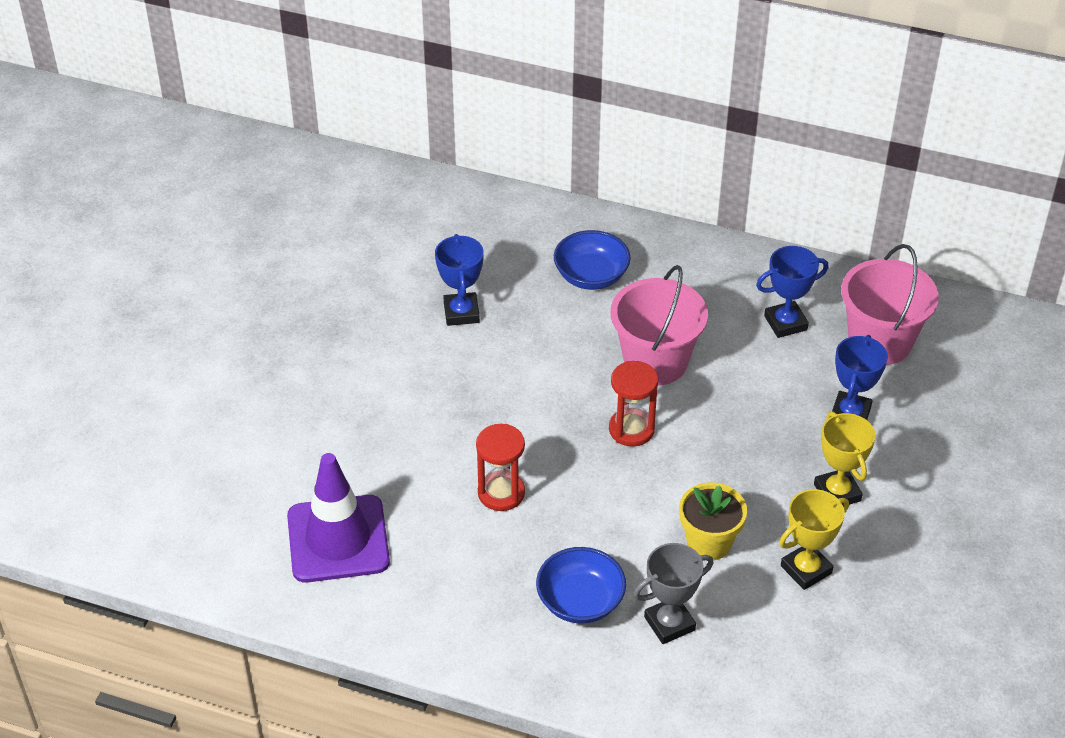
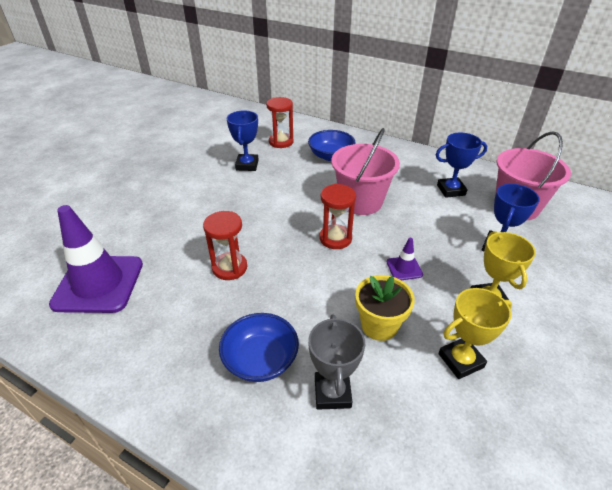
camera: 10 degrees right, 5 degrees down
(500, 255) = (281, 142): none -> red hourglass
(669, 623) = (332, 393): grey trophy -> grey trophy turned 75 degrees counterclockwise
(730, 462) = (404, 268): none -> purple traffic cone

